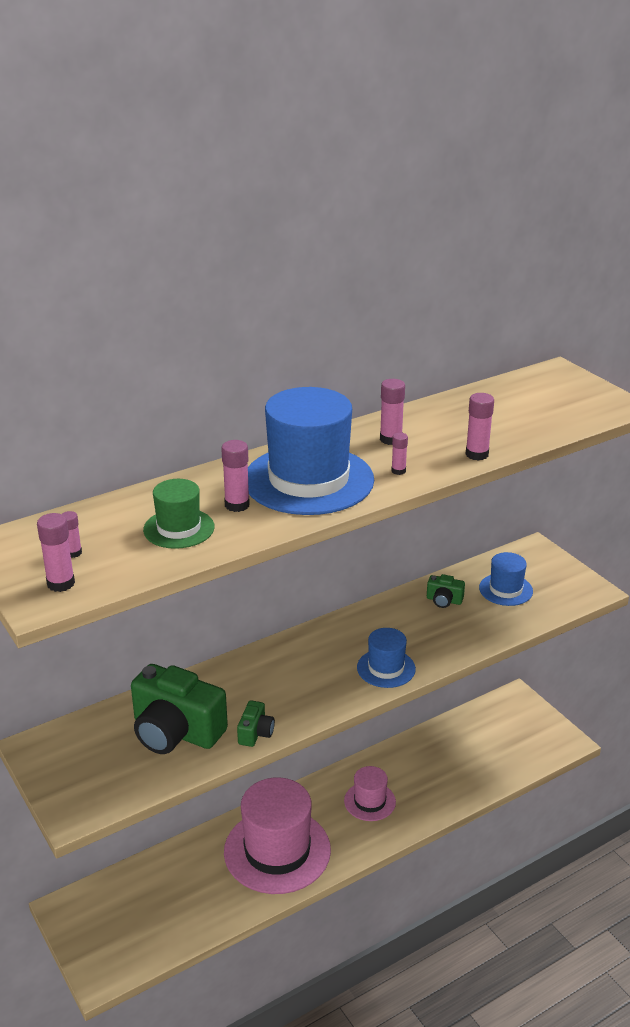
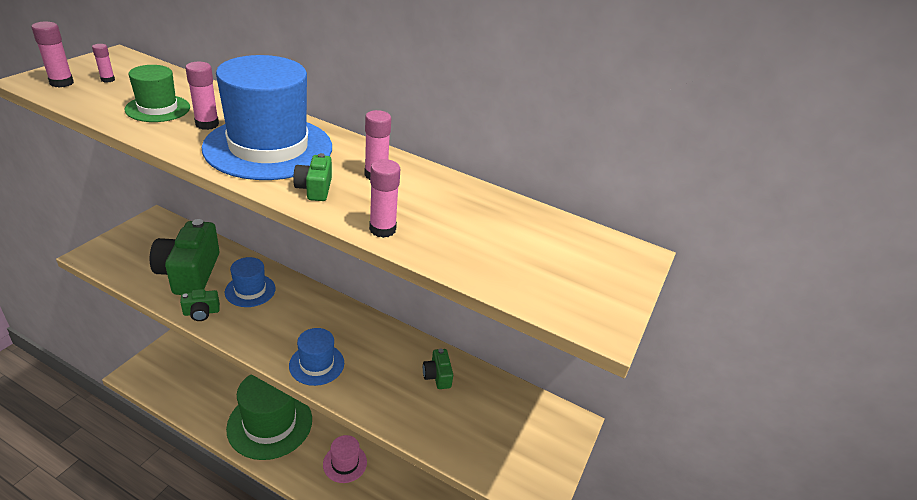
camera: 55 degrees right, 5 degrees up
(277, 851) = (270, 424): pink hat -> green hat
(398, 471) = (315, 189): pink glue stick -> green camera
(505, 589) = (485, 417): blue hat -> blue hat (250, 290)

